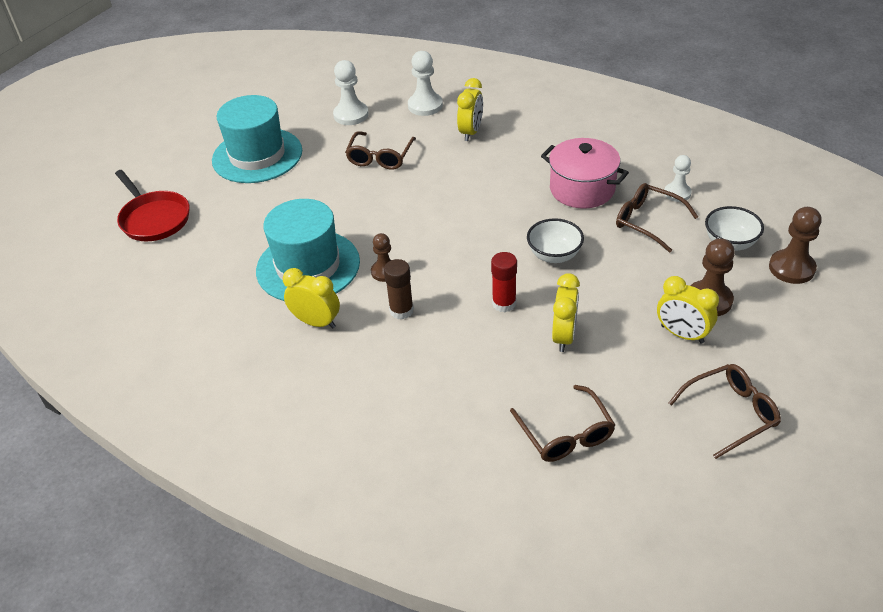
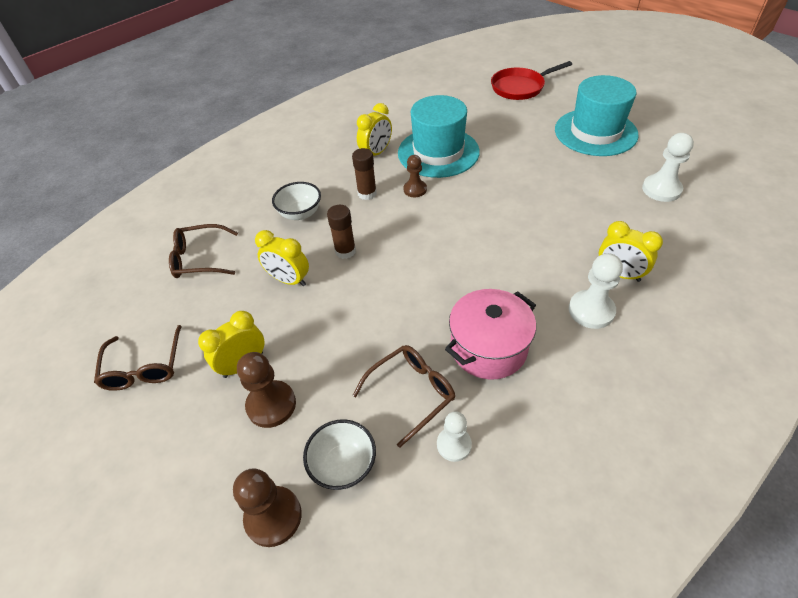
camera: 105 degrees right, 5 degrees up
(380, 157) = (580, 202): brown glasses -> none
(425, 106) = (679, 245): white pawn -> white pawn (591, 310)
(504, 303) = (345, 251): red glue stick -> brown glue stick
(554, 255) = (390, 297): white bowl -> white bowl (300, 213)

